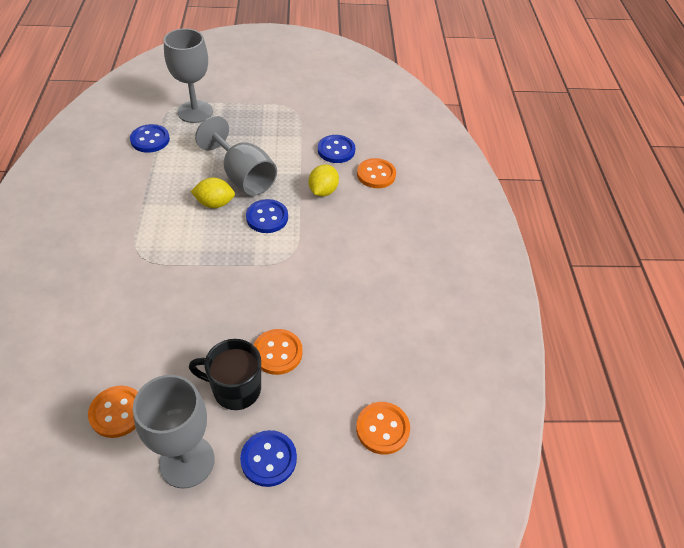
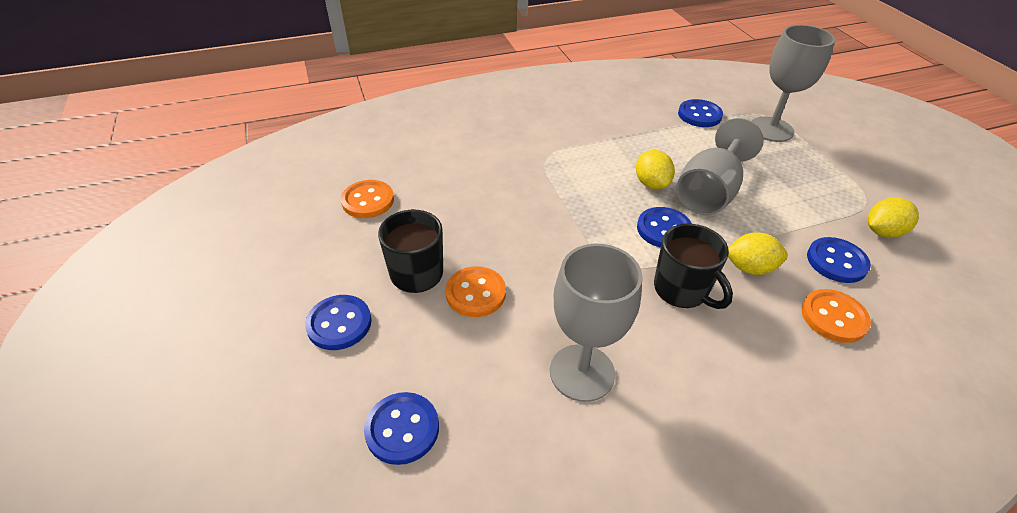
camera: 75 degrees right, 5 degrees down
(187, 461) = (326, 261): grey goblet -> grey goblet (582, 372)
(322, 118) = (883, 232): none -> yellow lemon
(326, 232) = (682, 290): none -> black mug
(382, 429) = (402, 429): orange button -> blue button

